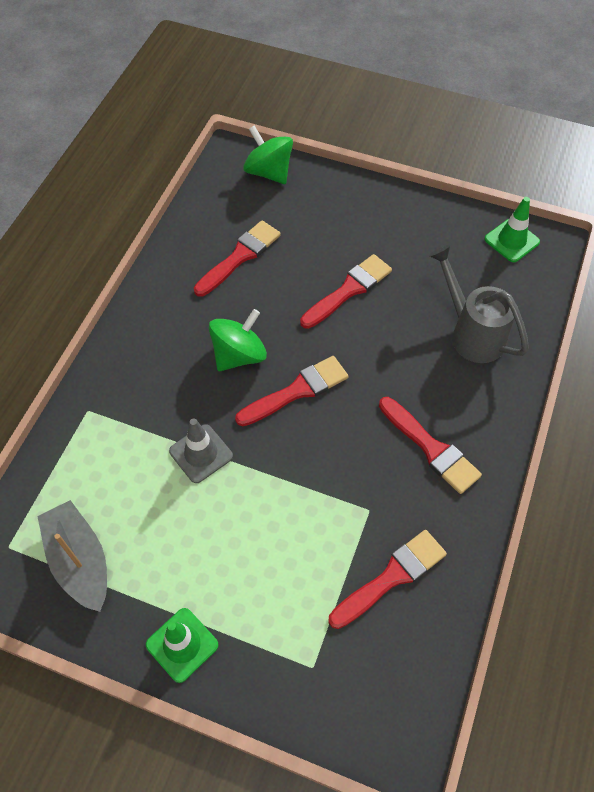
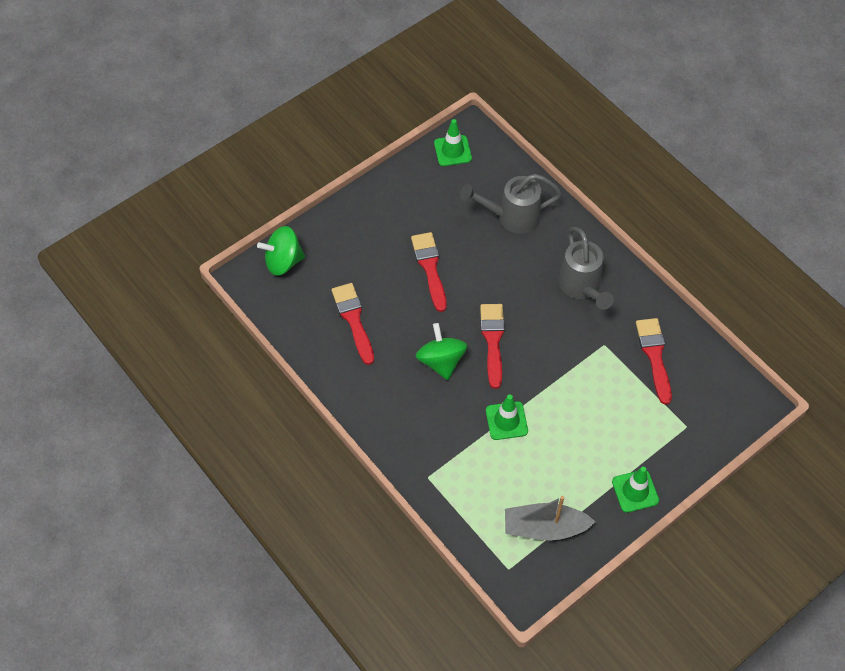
camera: 60 degrees left, 0 degrees up
(201, 453) = (506, 421): grey traffic cone -> green traffic cone
(431, 448) = (582, 288): red brush -> grey watering can

